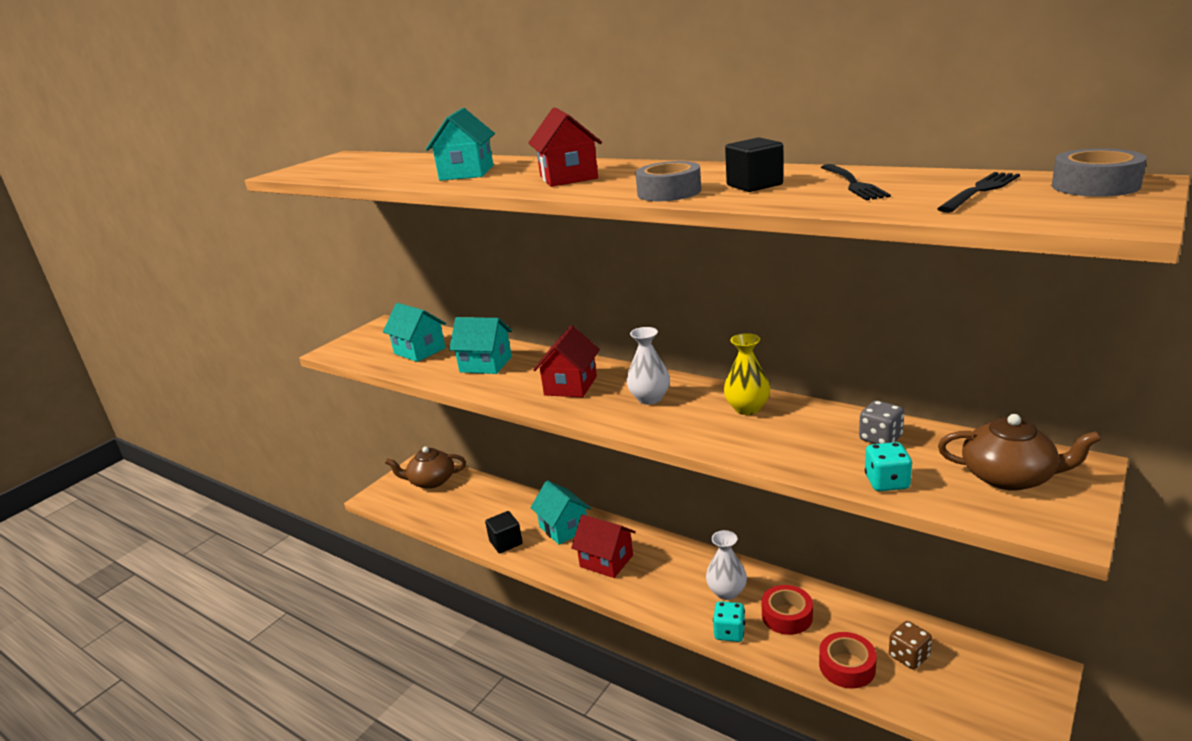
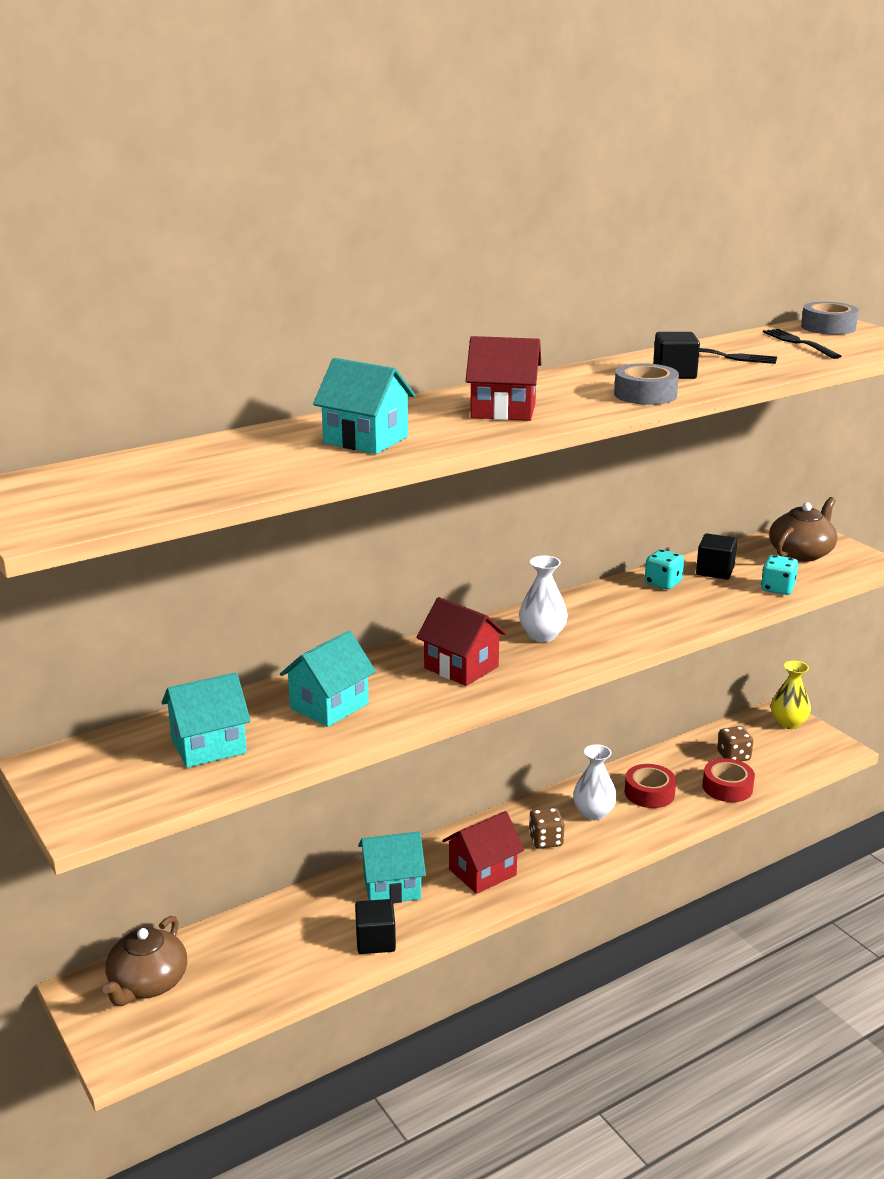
camera: 70 degrees left, 0 degrees up
(668, 578) = (546, 840): none -> brown dice
(729, 632) = (649, 830): turquoise dice -> turquoise dice (663, 583)
(747, 408) = (613, 601): yellow vase -> yellow vase (788, 723)
(880, 438) = (715, 571): grey dice -> black cube

